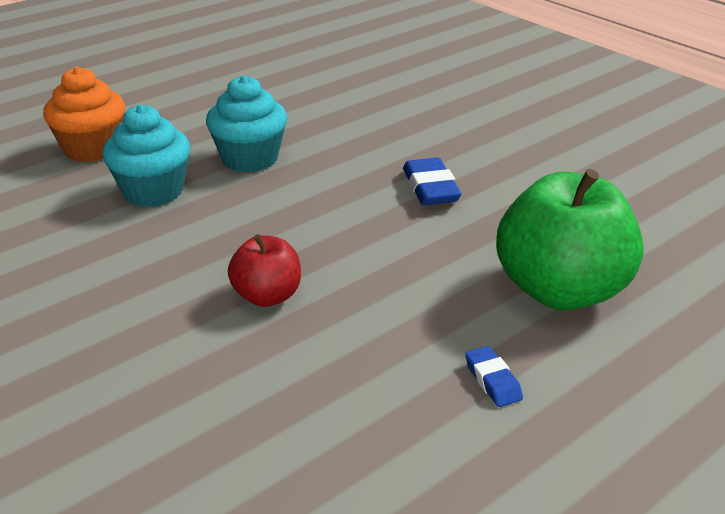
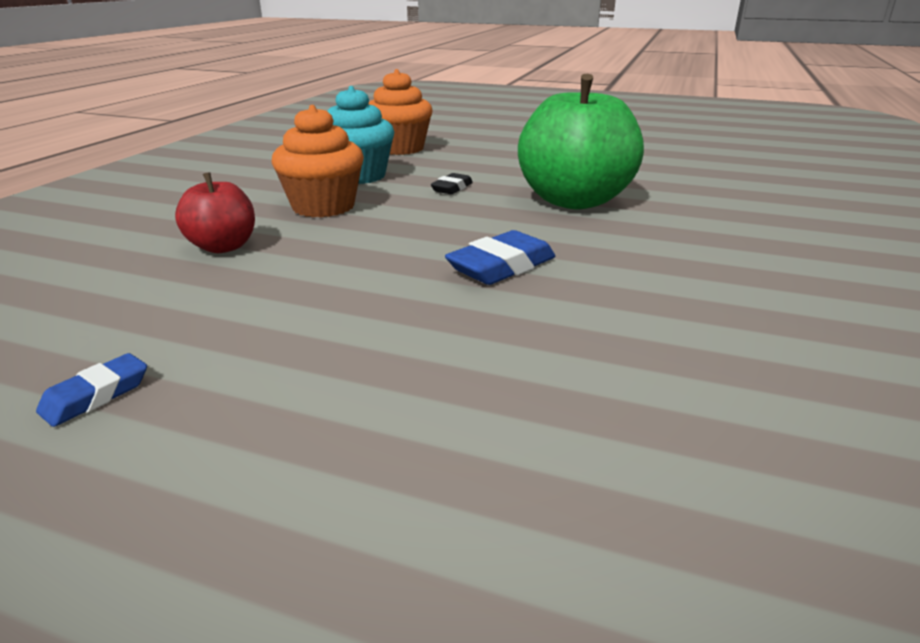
camera: 60 degrees right, 5 degrees down
(221, 228) = (323, 207): none -> orange cupcake
(250, 159) = (452, 188): turquoise cupcake -> black eraser
(561, 290) = (337, 403): green apple -> green apple (574, 200)

